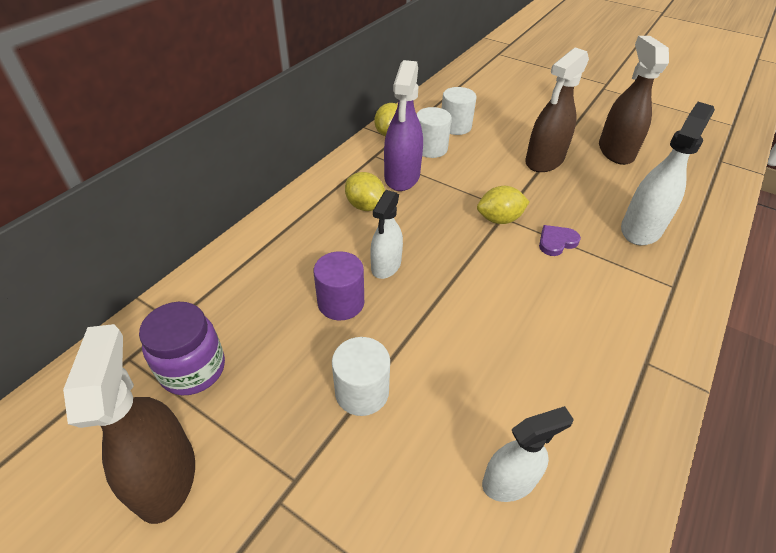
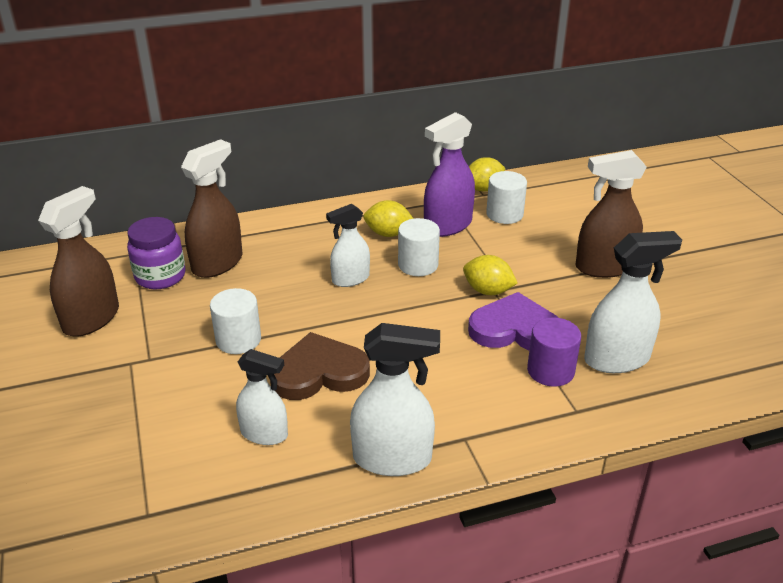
camera: 40 degrees right, 10 degrees down
(341, 302) = (289, 285): purple cylinder -> purple cylinder (550, 371)
(365, 206) = (388, 234): yellow lemon -> yellow lemon turned 75 degrees counterclockwise
(455, 126) = (555, 206): white cylinder -> white cylinder (418, 265)
(473, 377) = (319, 372): none -> brown heart
(556, 242) = (515, 329): purple heart -> purple heart, size x1.94
(615, 151) = (700, 291): brown spray bottle -> brown spray bottle (217, 263)
(630, 422) = (392, 458): none -> white spray bottle

